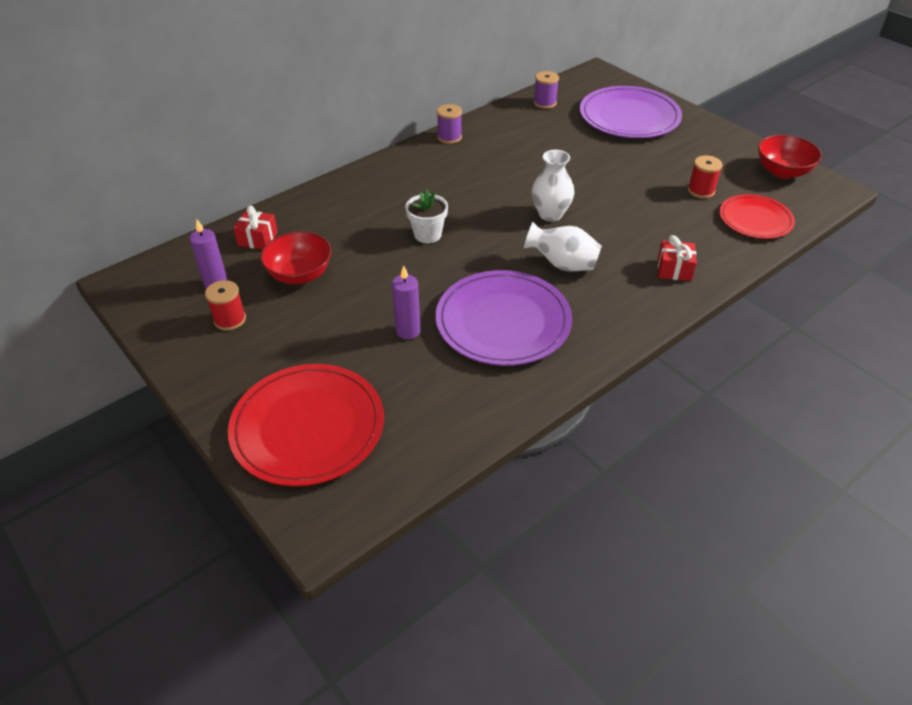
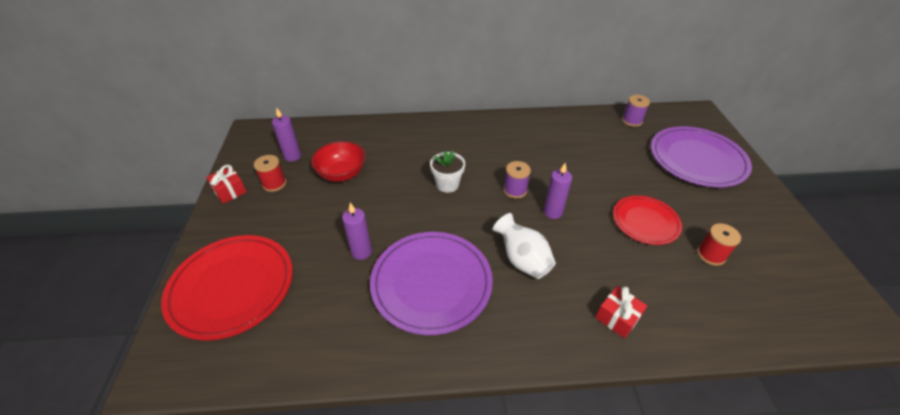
camera: 35 degrees right, 0 degrees up
(258, 239) = (344, 138): red gift -> red gift (230, 191)
(449, 137) = (533, 119): purple spool -> purple spool (515, 190)
(550, 214) = (552, 212): white vase -> purple candle
(755, 219) = (746, 311): red plate -> red plate (645, 221)
(782, 171) = (820, 276): red bowl -> none

